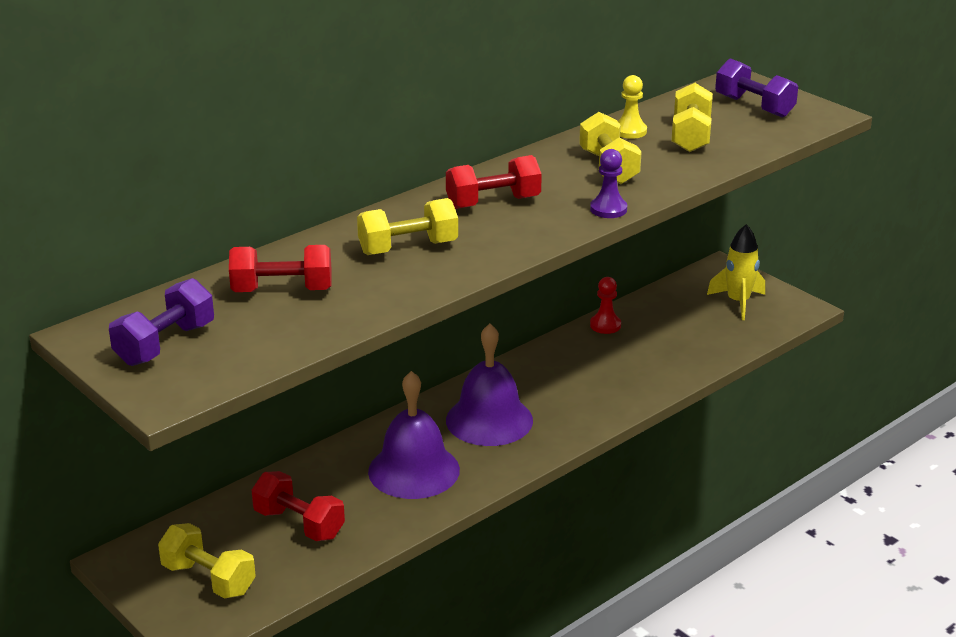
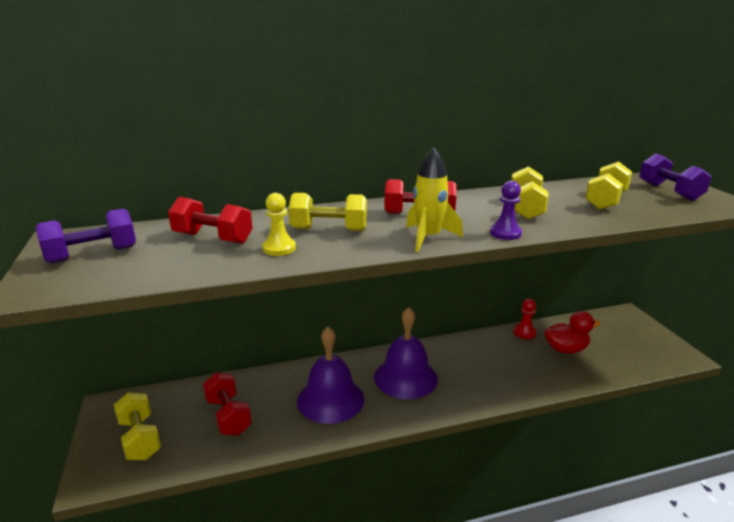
camera: 25 degrees right, 5 degrees down
(630, 131) = (558, 191): yellow pawn -> yellow pawn (279, 248)
(664, 334) = (566, 349): none -> red duck
(738, 302) = (632, 340): yellow rocket -> yellow rocket (428, 238)

